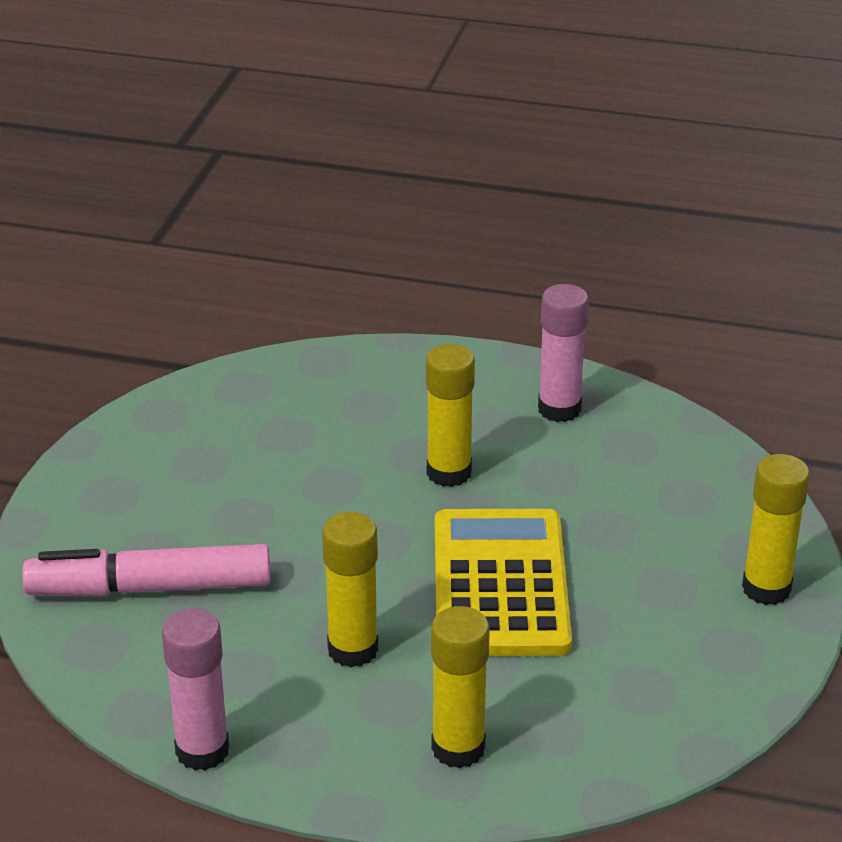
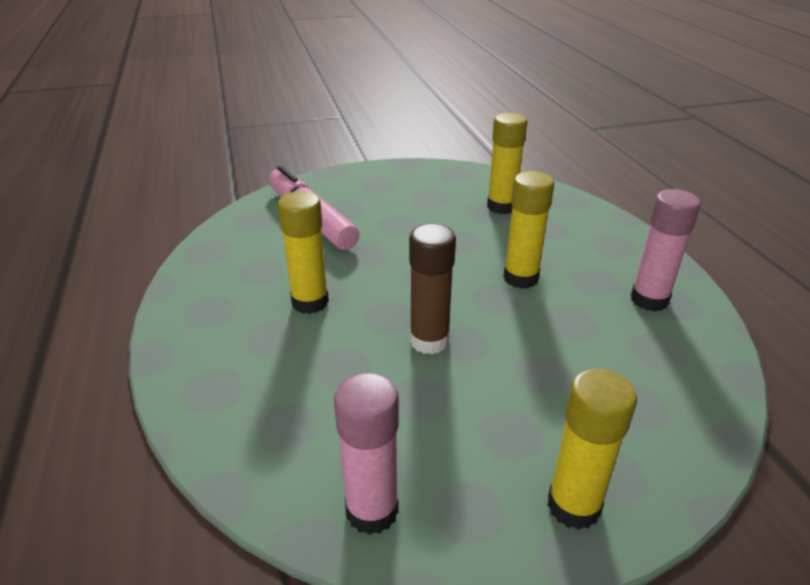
camera: 60 degrees right, 0 degrees up
(202, 751) = (183, 281): pink glue stick -> pink glue stick (372, 510)
(458, 748) = (238, 383): yellow glue stick -> yellow glue stick (501, 207)
(500, 584) = (429, 341): yellow calculator -> brown glue stick

